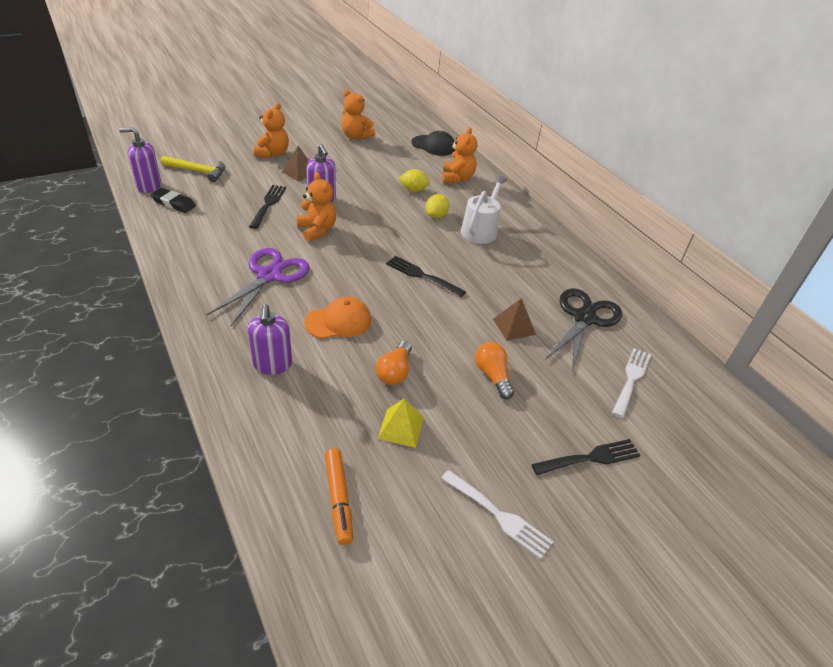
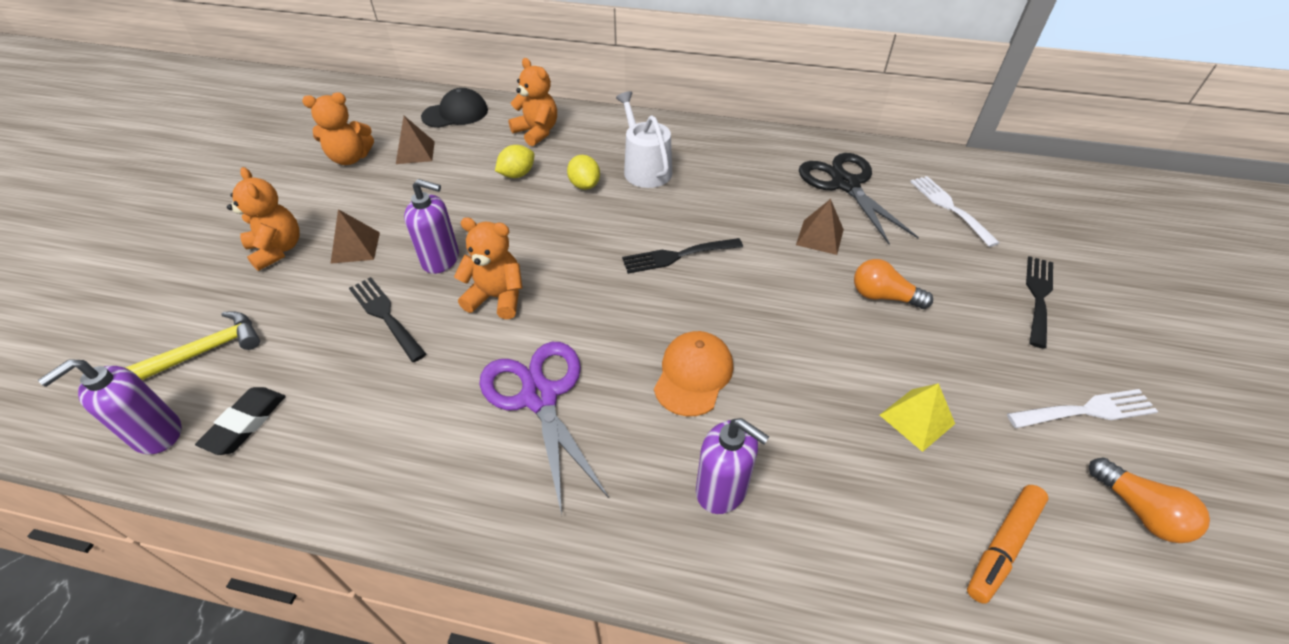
camera: 45 degrees left, 5 degrees up
(174, 203) = (245, 423): black eraser -> black eraser turned 45 degrees counterclockwise
(339, 499) = (1003, 546): orange marker -> orange marker turned 105 degrees clockwise
(386, 151) = (415, 152): none -> brown pyramid
(395, 372) = (822, 372): orange light bulb -> orange light bulb (1139, 511)

